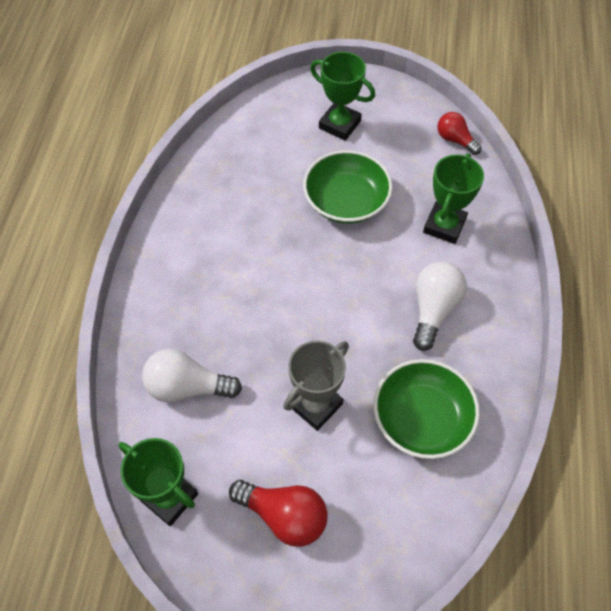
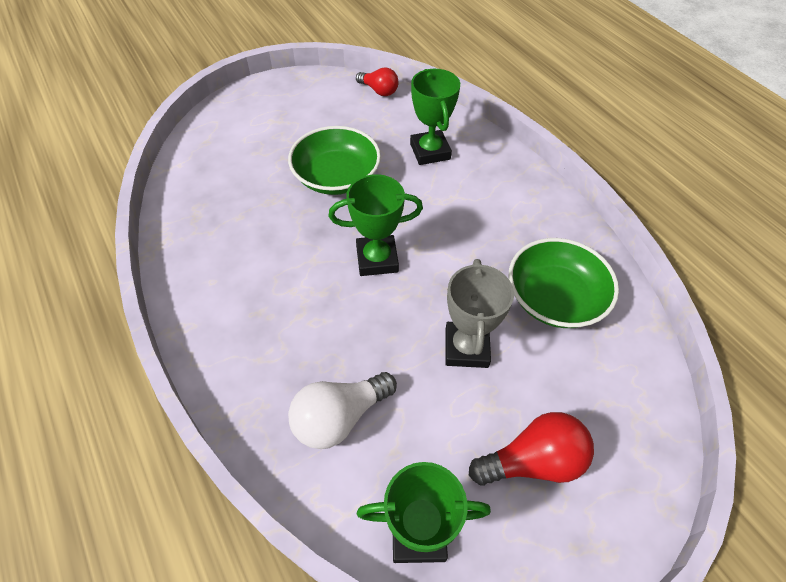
camera: 40 degrees left, 5 degrees down
(339, 124) = (276, 125): green trophy -> green trophy (377, 259)
(433, 310) = (482, 214): white light bulb -> none
(455, 140) = (379, 91): red light bulb -> red light bulb turned 150 degrees counterclockwise

